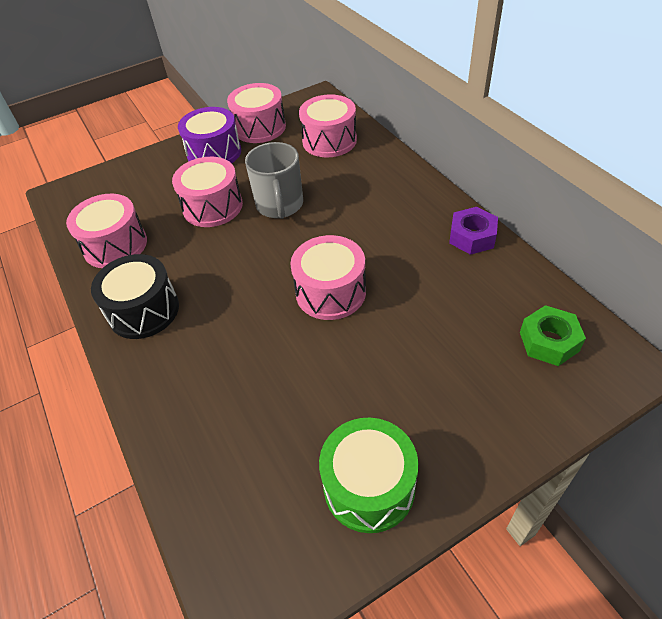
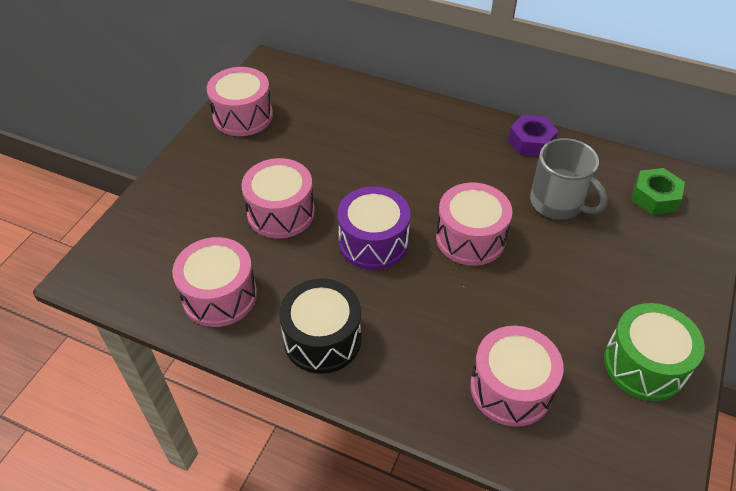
camera: 40 degrees left, 0 degrees up
(214, 153) = (222, 159): purple drum -> purple drum (373, 242)
(280, 205) = (346, 183): grey mug -> grey mug (558, 203)
(329, 141) = (328, 104): pink drum -> pink drum (511, 388)

